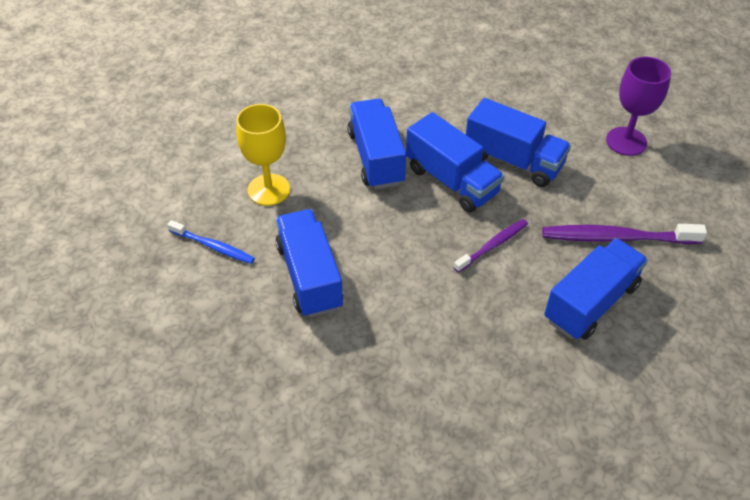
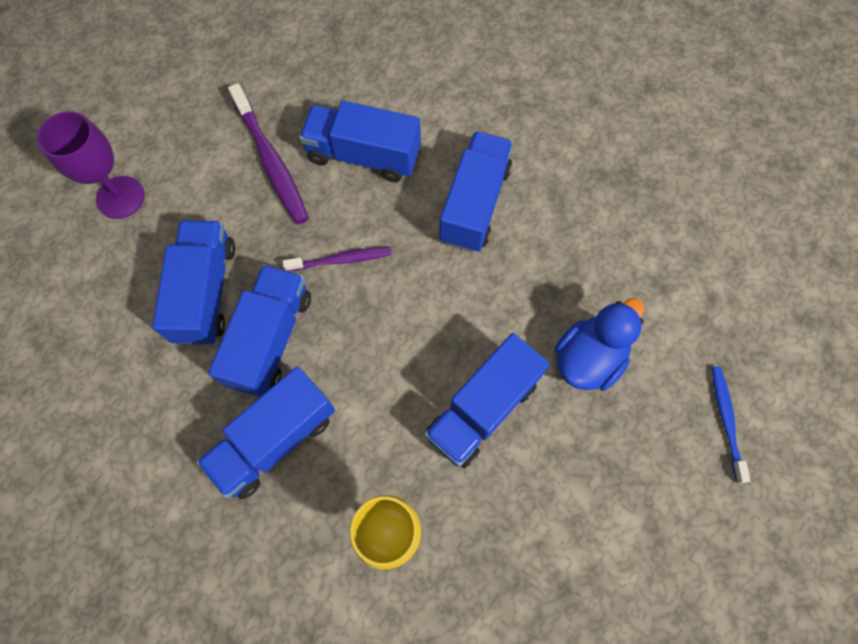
camera: 120 degrees left, 20 degrees up
(213, 247) = (507, 538): blue toothbrush -> blue toothbrush (726, 420)
(294, 368) = (589, 358): none -> blue duck
(492, 362) = (474, 204): none -> blue truck
(493, 245) = (341, 260): purple toothbrush -> purple toothbrush turned 150 degrees clockwise

